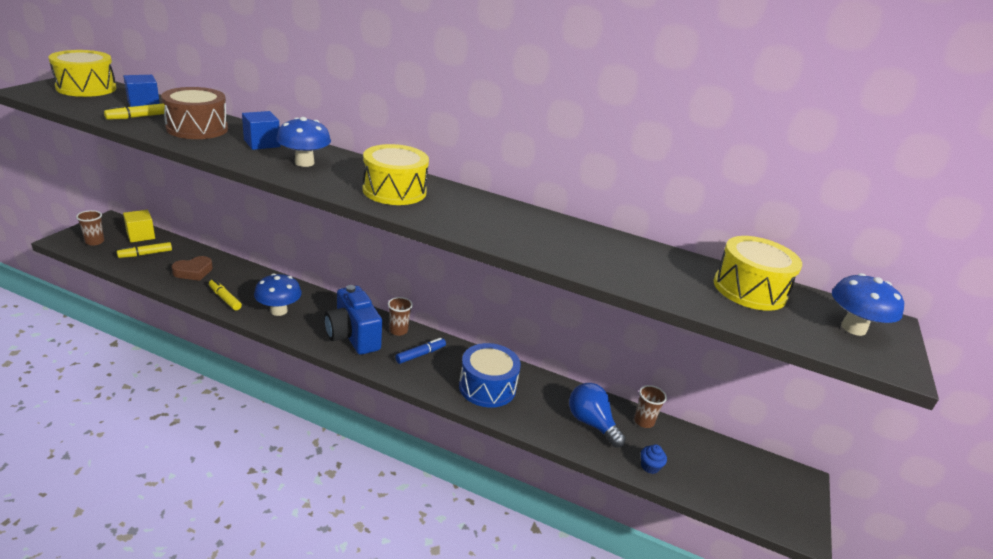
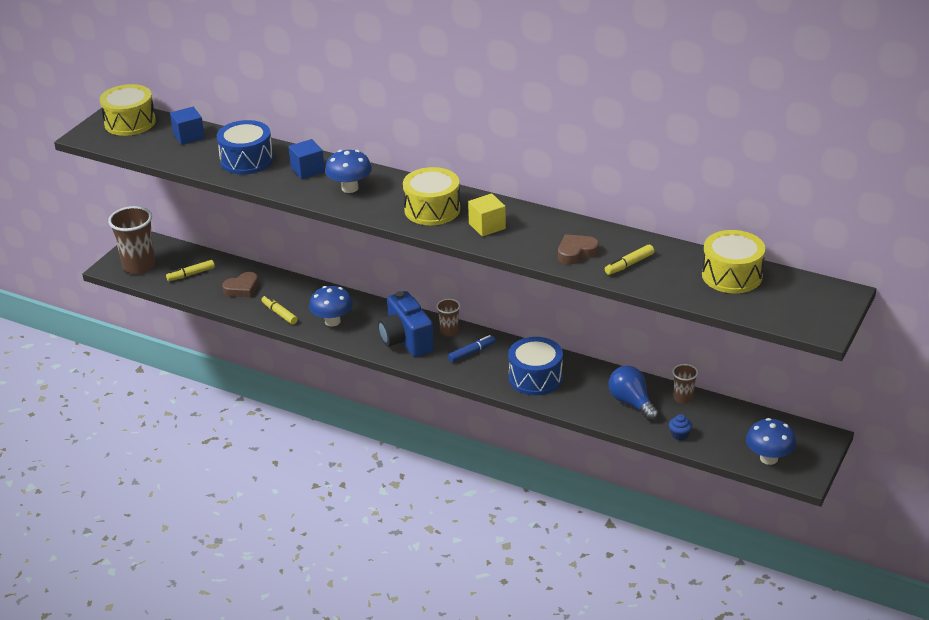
camera: 10 degrees right, 5 degrees up
(94, 242) = (139, 266): brown cup -> brown cup, size x1.92
(137, 117) = (191, 154): yellow marker -> yellow marker (629, 264)
(141, 235) = (178, 254): yellow cube -> yellow cube (487, 226)
(197, 128) = (246, 160): brown drum -> blue drum
(562, 248) = (576, 253): none -> brown heart
(853, 328) = (807, 302): blue mushroom -> blue mushroom (769, 458)

